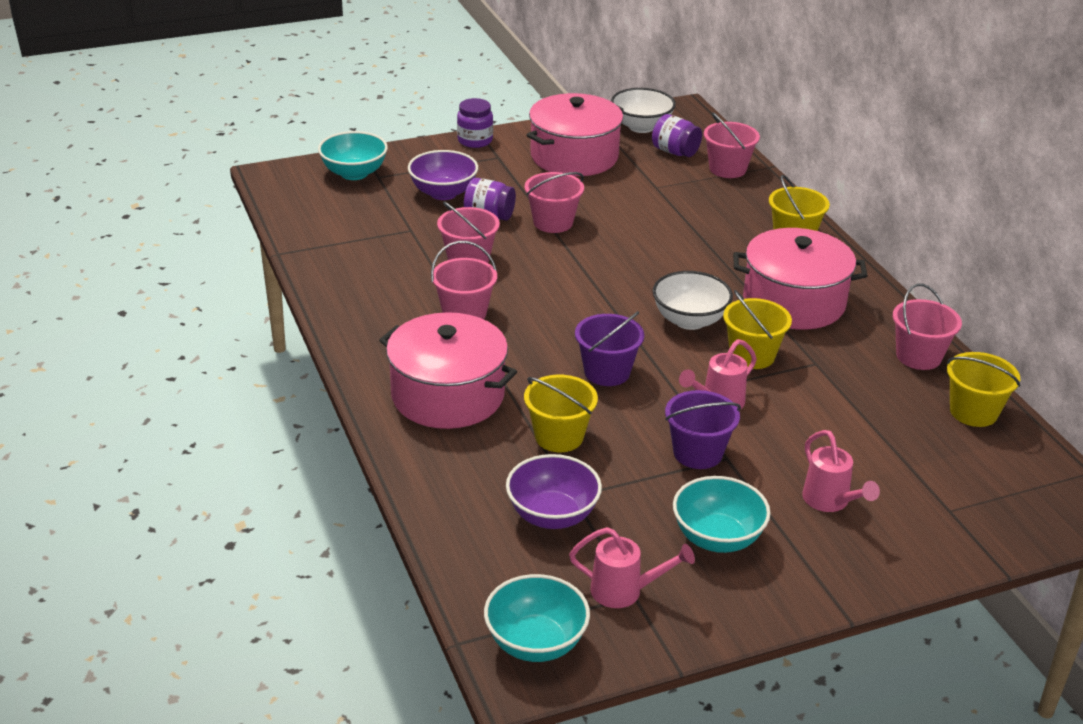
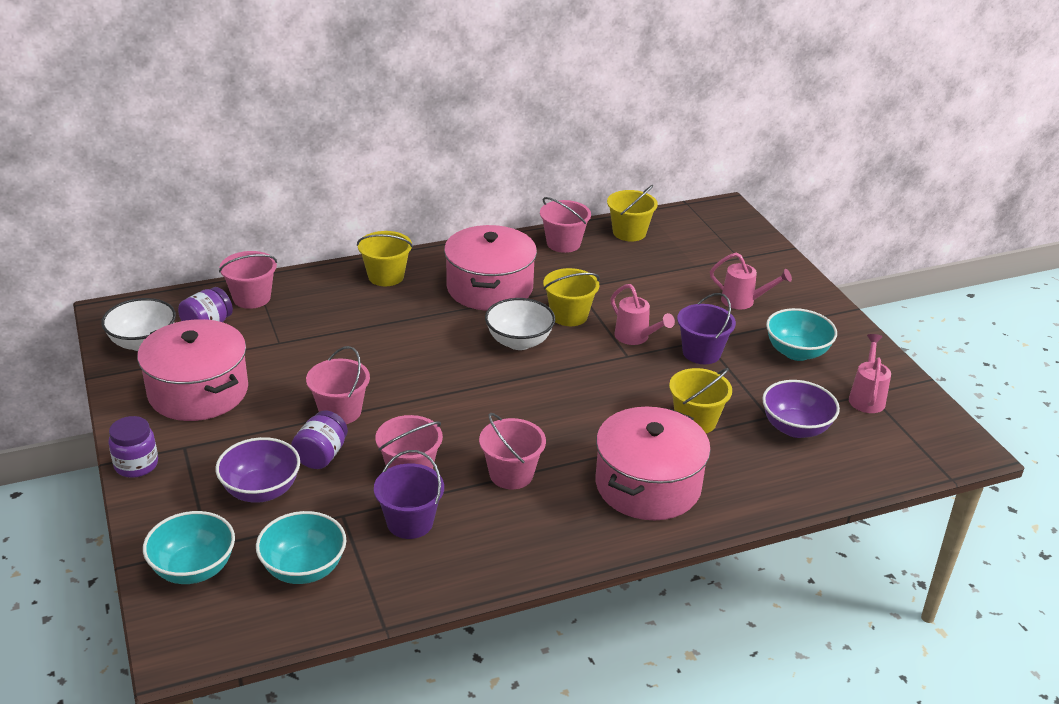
camera: 90 degrees left, 0 degrees up
(535, 643) = (934, 440): turquoise bowl -> turquoise bowl (304, 569)
(607, 372) = (600, 391): purple bucket -> purple bucket (410, 522)
(830, 502) = (743, 301): pink watering can -> pink watering can turned 45 degrees clockwise

